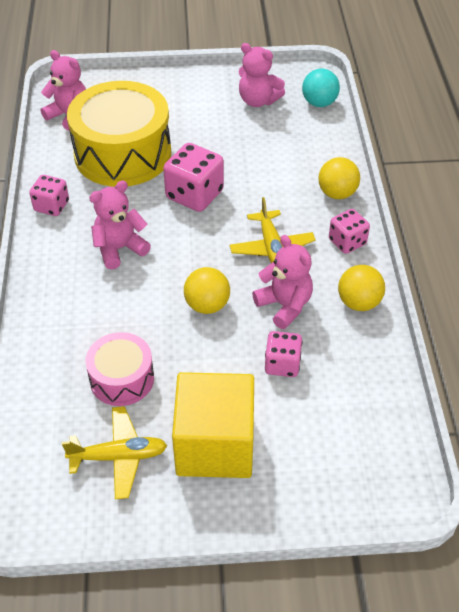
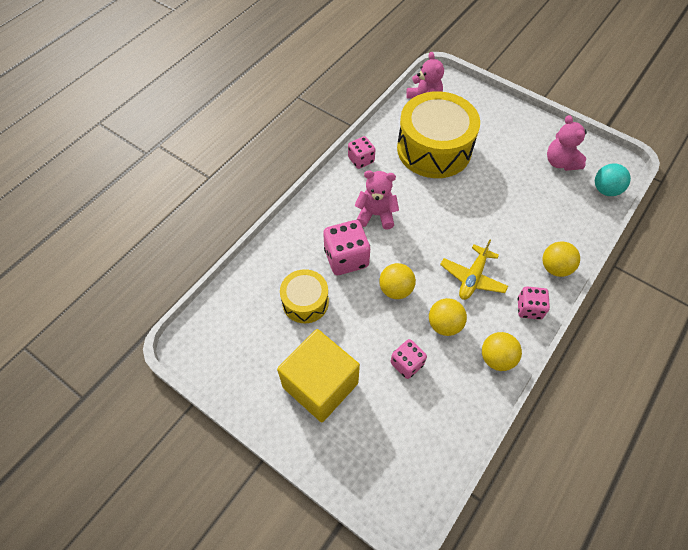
camera: 40 degrees right, 10 degrees up
(119, 456) = (263, 350): yellow plane -> none
(122, 379) = (305, 302): pink drum -> yellow drum
(194, 195) = (455, 207): pink dice -> pink dice (346, 258)
(284, 305) = (444, 324): pink teddy bear -> yellow ball

